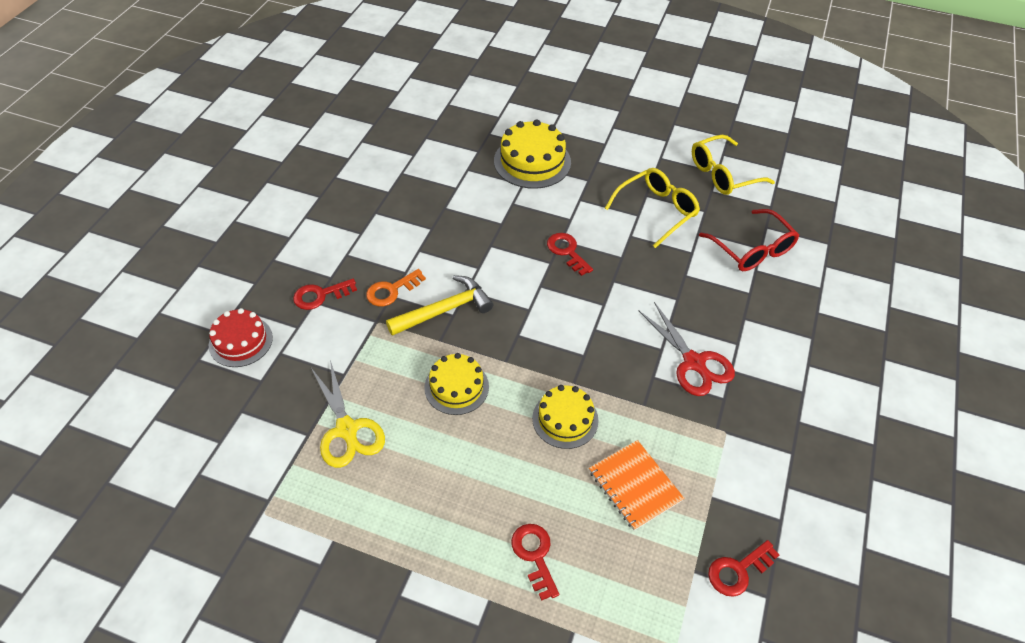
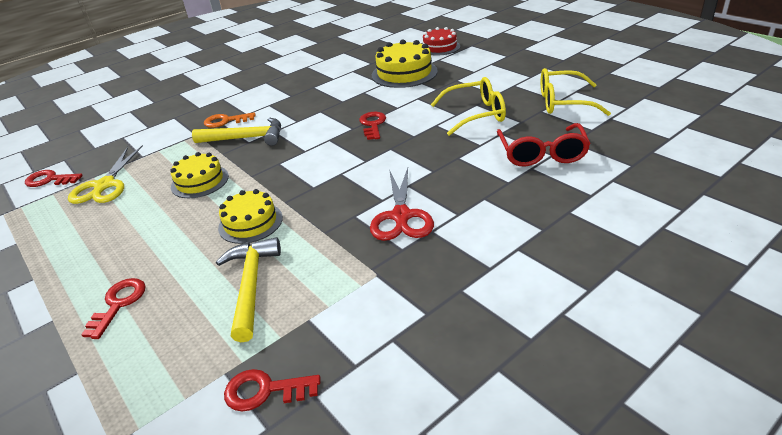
camera: 35 degrees right, 15 degrees down
(240, 341) = (110, 126): red cake -> red cake (440, 47)
(320, 295) = (181, 115): red key -> red key (49, 180)
(635, 485) = (251, 285): orange notebook -> yellow hammer

